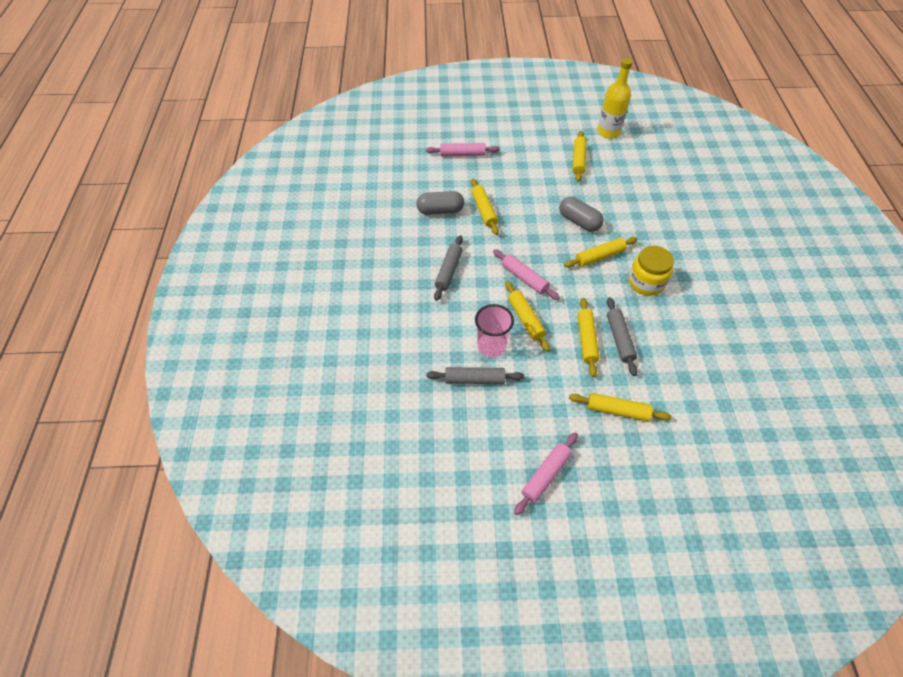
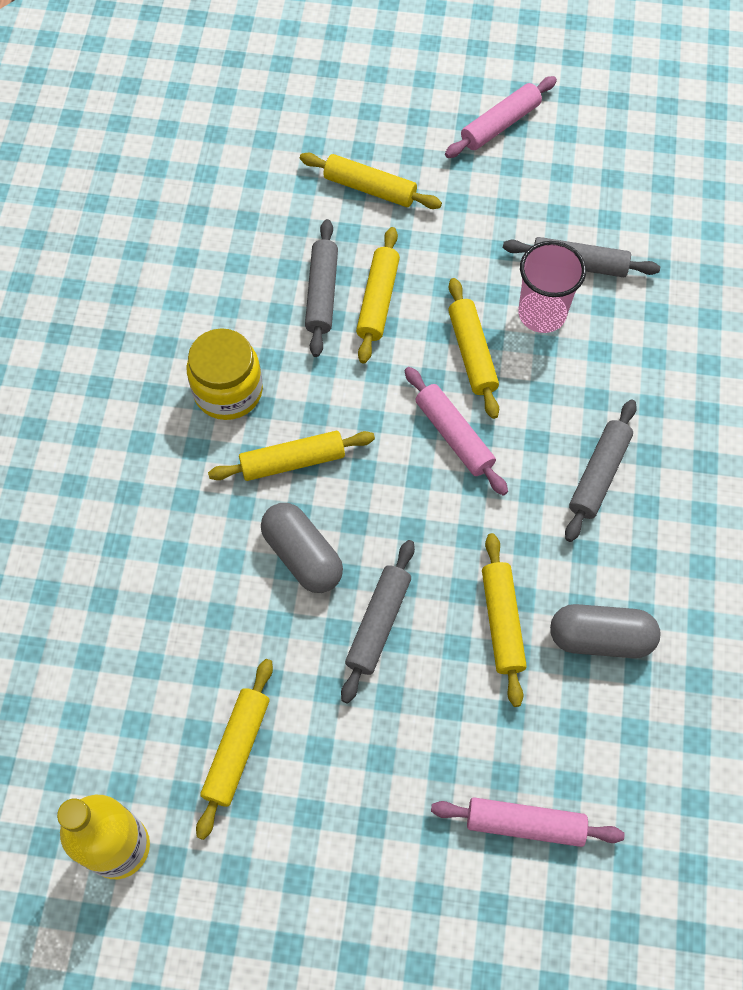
camera: 170 degrees left, 10 degrees up
(537, 203) = (378, 624): none -> grey rolling pin

